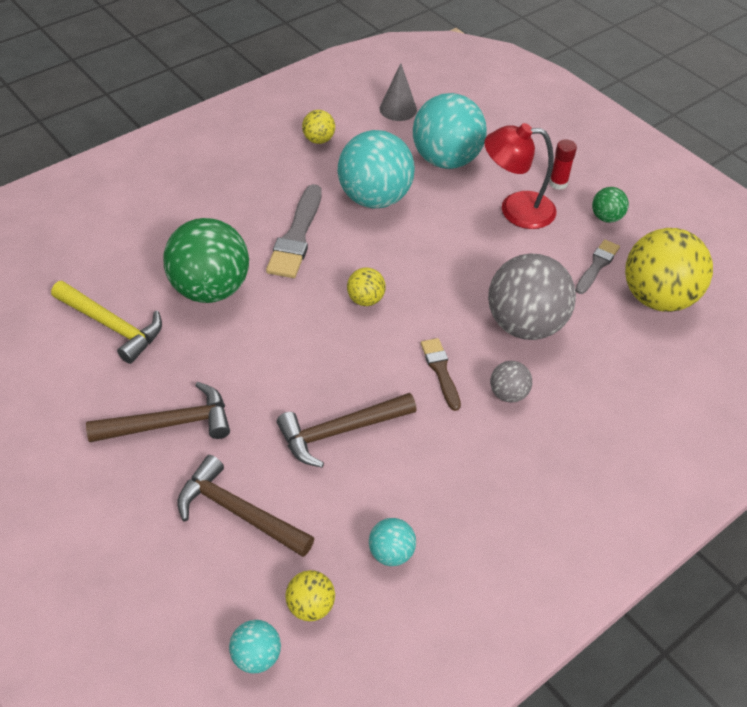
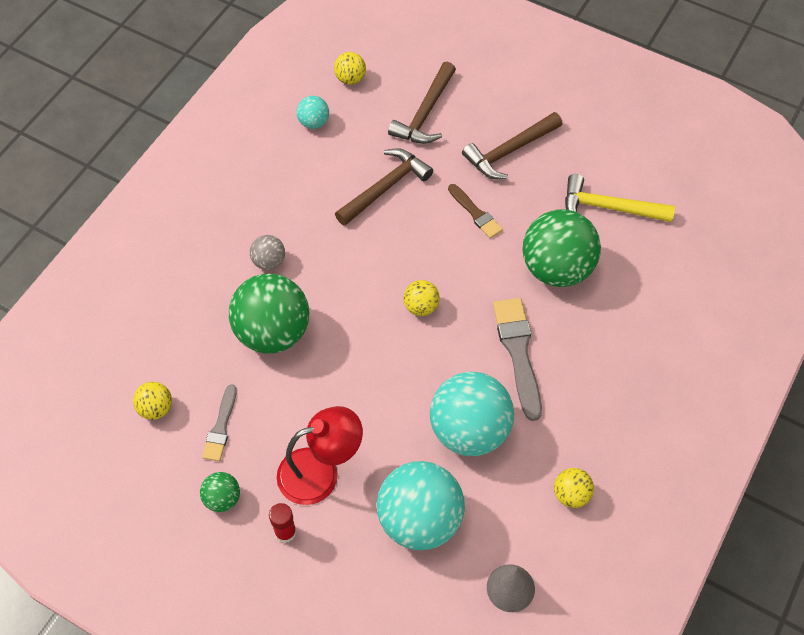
camera: 160 degrees right, 10 degrees up
(238, 512) = (425, 113): brown hammer -> brown hammer turned 105 degrees clockwise
(256, 656) = (368, 46): turquoise ball -> none
(440, 371) = (330, 262): brown brush -> brown brush (475, 213)
(525, 325) = (273, 332): grey ball -> green ball
(657, 298) = (156, 408): yellow ball -> yellow ball, size x0.46

